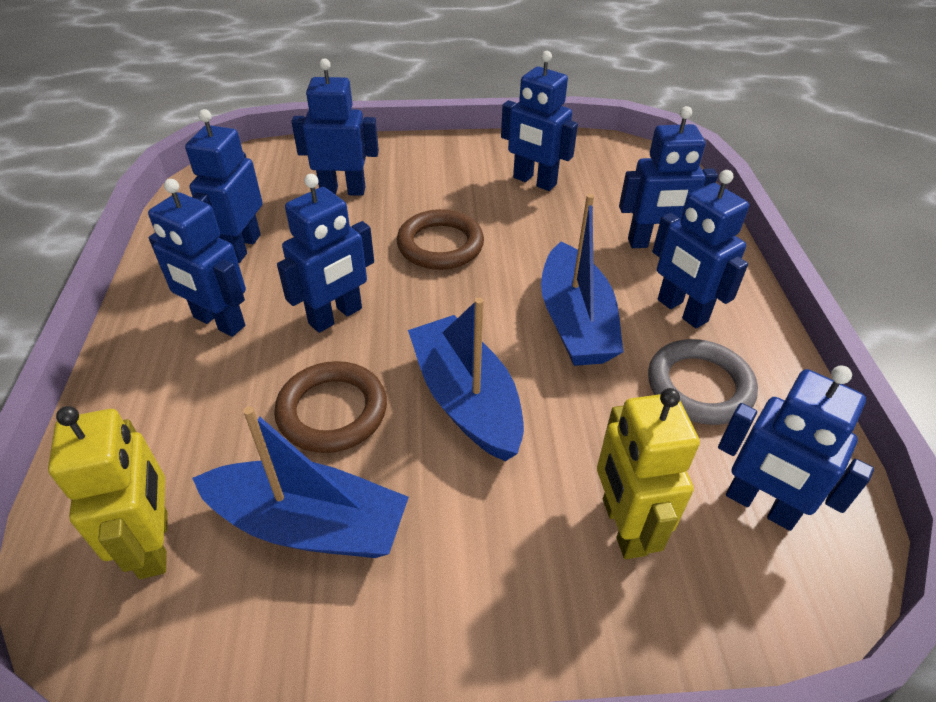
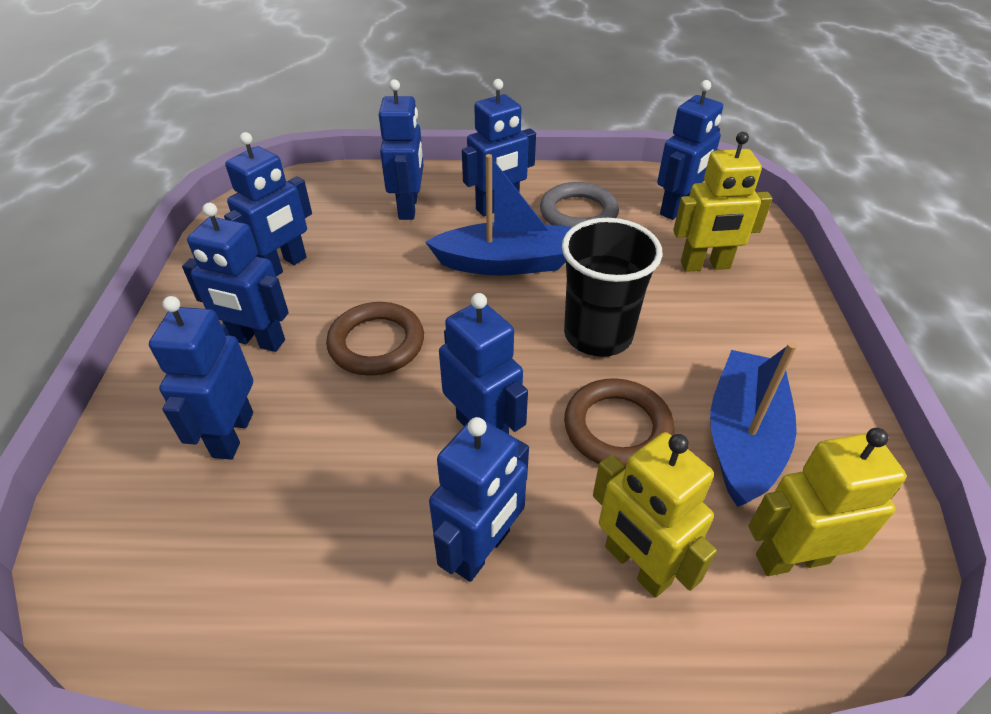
camera: 85 degrees left, 0 degrees up
(180, 418) = (636, 565): none -> yellow robot
(242, 247) = (330, 544): blue robot -> blue robot (257, 341)
(466, 400) = (598, 335): blue boat -> black cup

